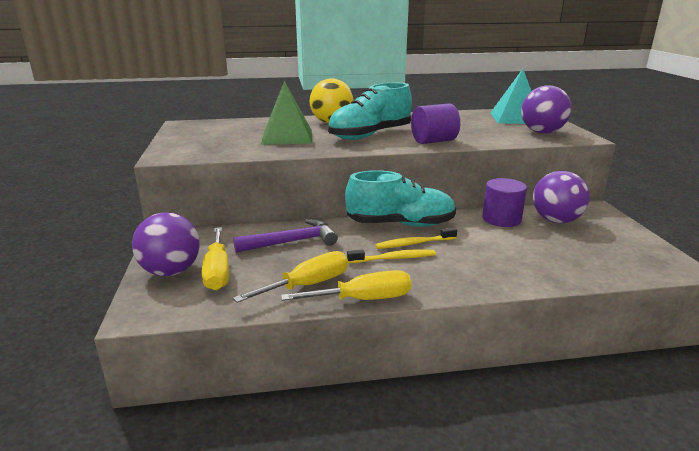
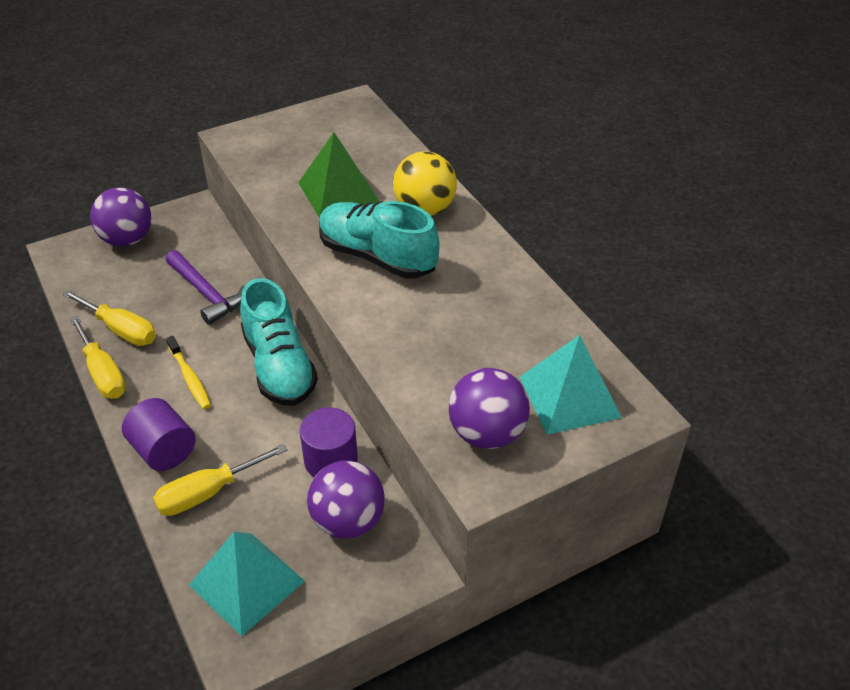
camera: 70 degrees right, 20 degrees up
(217, 272) = (133, 266): yellow screwdriver -> yellow screwdriver (208, 493)
(414, 243) = (230, 387): yellow toothbrush -> none
(433, 141) = (377, 319): purple cylinder -> purple cylinder (163, 450)
(614, 258) = (246, 583): none -> turquoise pyramid

